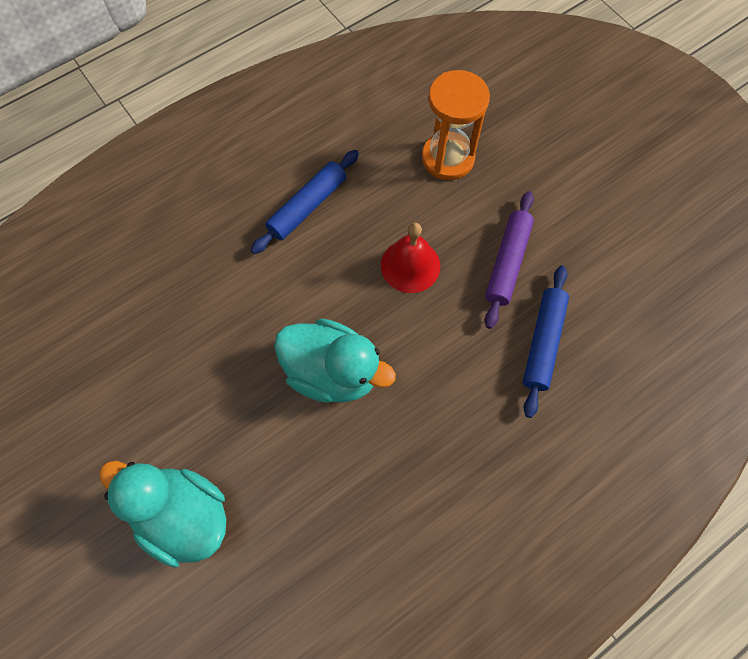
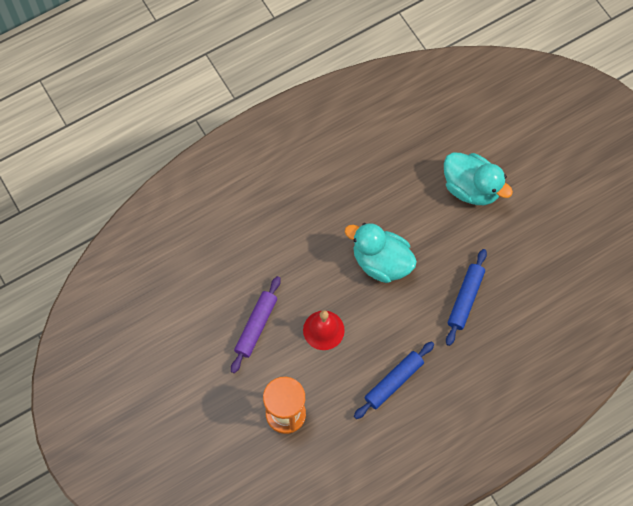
camera: 175 degrees left, 0 degrees up
(543, 342) = (243, 269): blue rolling pin -> blue rolling pin (465, 299)

